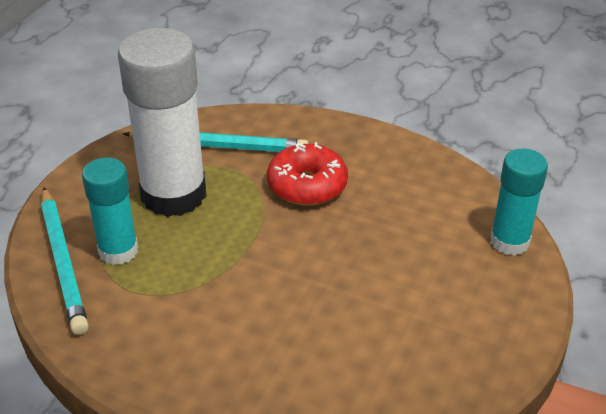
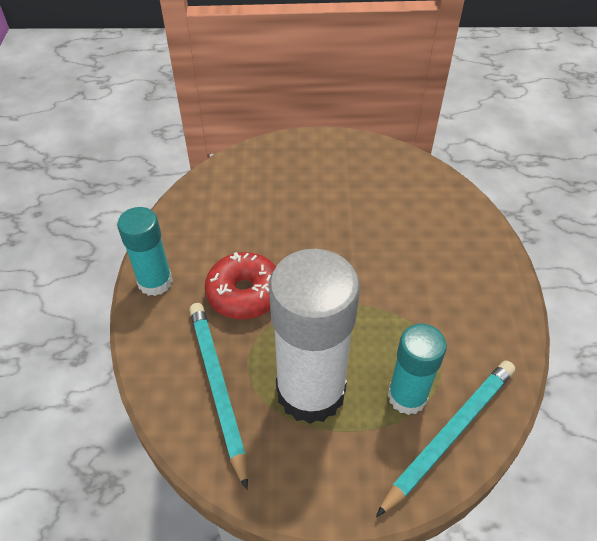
camera: 115 degrees left, 10 degrees up
(509, 241) = (248, 161): turquoise glue stick -> turquoise glue stick (155, 282)

